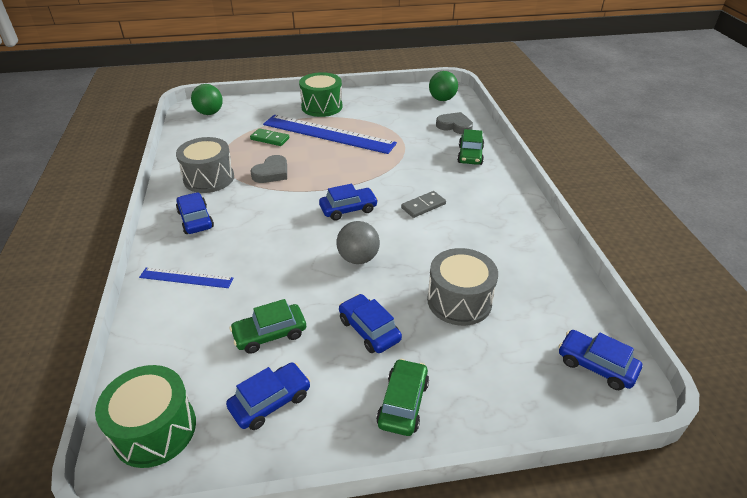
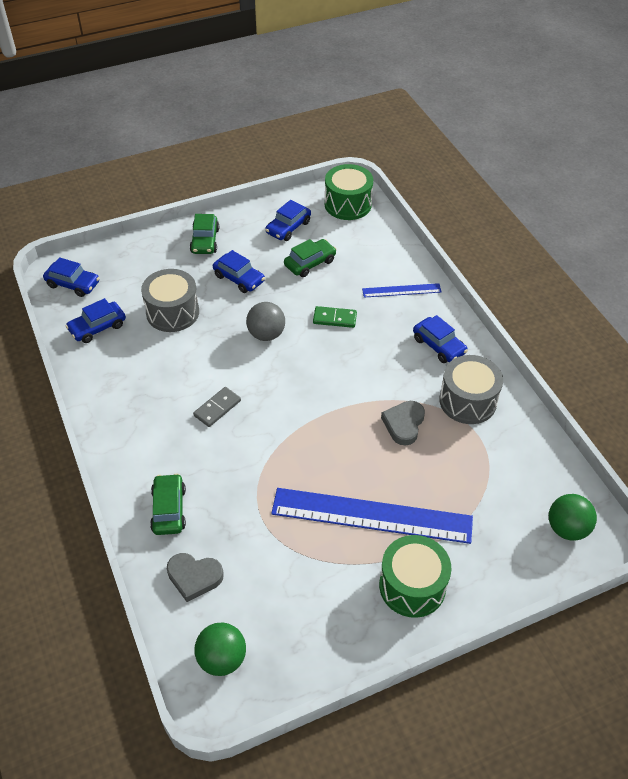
camera: 165 degrees right, 10 degrees up
(270, 139) = (443, 487): green domino -> green domino (334, 318)
(348, 209) = (295, 388): blue car -> blue car (97, 327)

